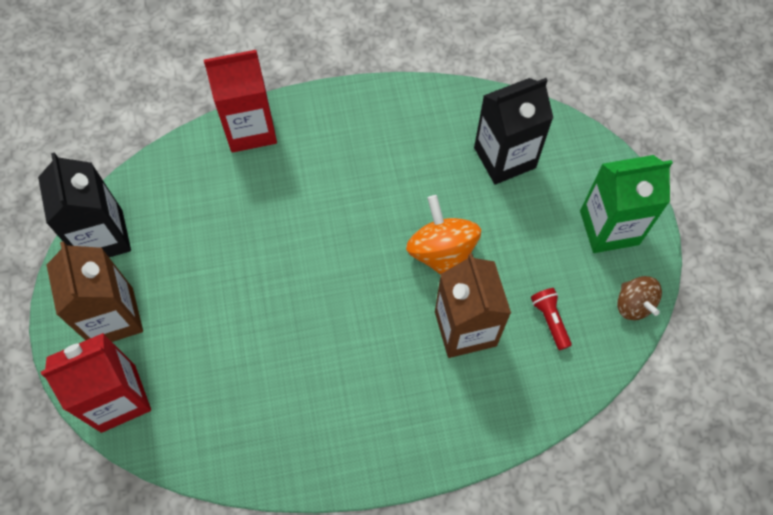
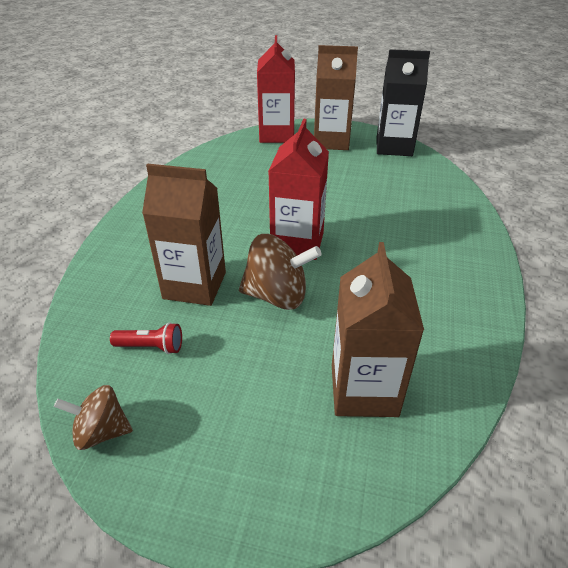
camera: 115 degrees right, 25 degrees down
(250, 129) = (468, 222): red carton -> red carton (297, 243)
(442, 253) = (277, 296): orange spinning top -> brown spinning top
(504, 158) = (364, 390): black carton -> brown carton
(609, 227) = (209, 458): green carton -> none

